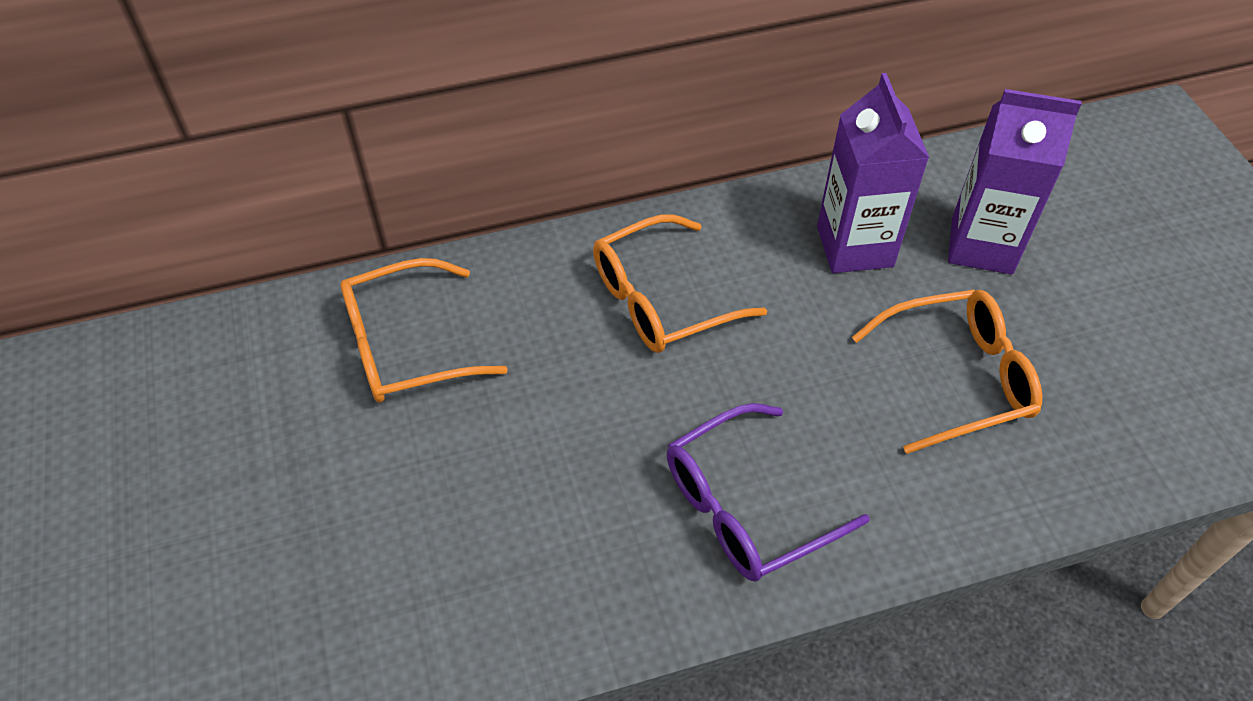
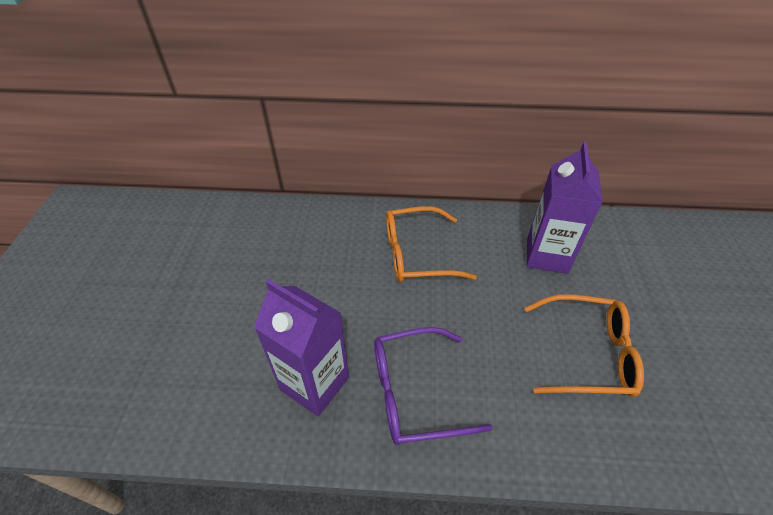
camera: 20 degrees right, 5 degrees down
(406, 346) = (267, 241): orange glasses -> none
(981, 245) = (632, 276): purple carton -> purple carton (314, 383)

